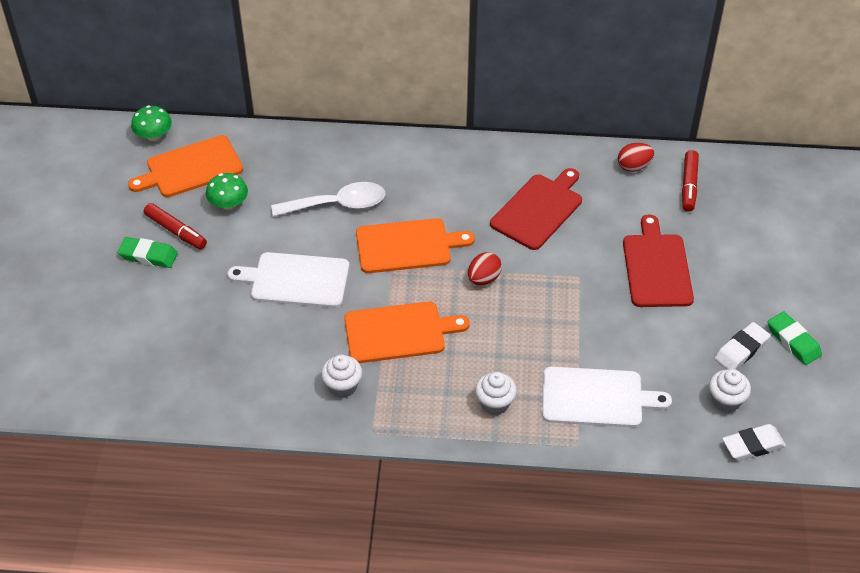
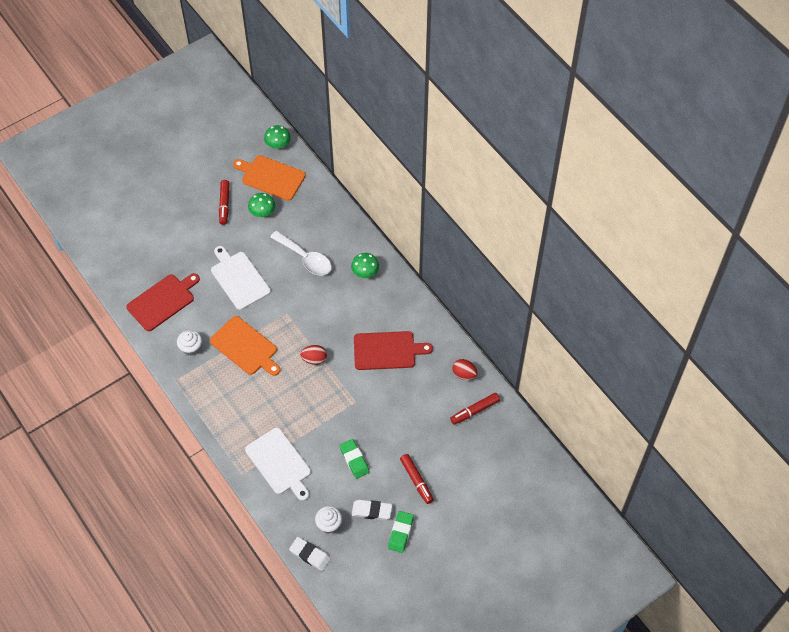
camera: 50 degrees right, 10 degrees up
(148, 255) = (199, 206): green eraser -> green eraser (354, 460)
(407, 246) = (305, 309): orange cutting board -> none
(414, 166) = (365, 272): none -> green mushroom
(495, 404) = (236, 420): white cupcake -> none
(657, 267) = (396, 434): red cutting board -> red cutting board (162, 301)
(735, 286) = (416, 481): none -> red marker

